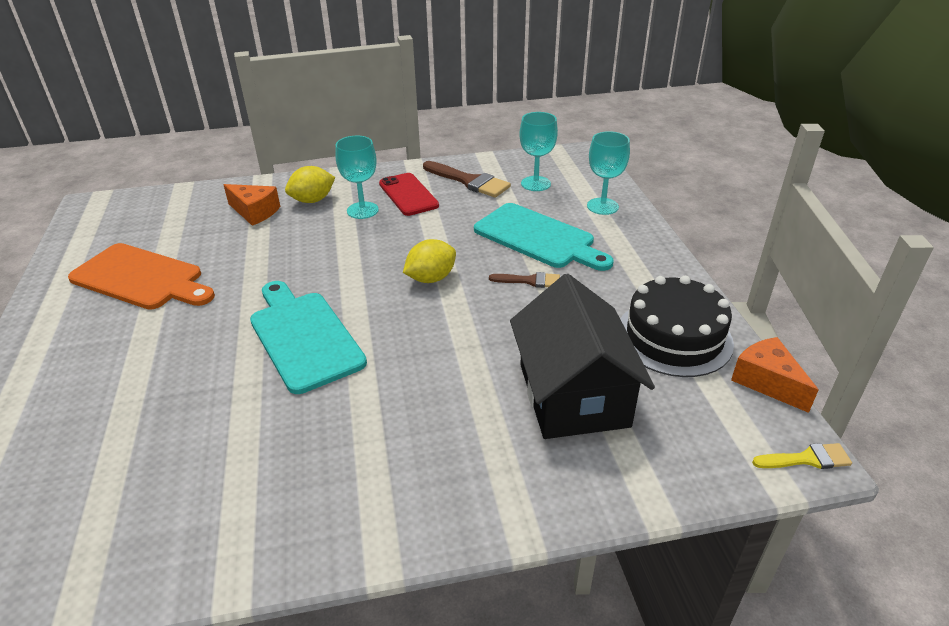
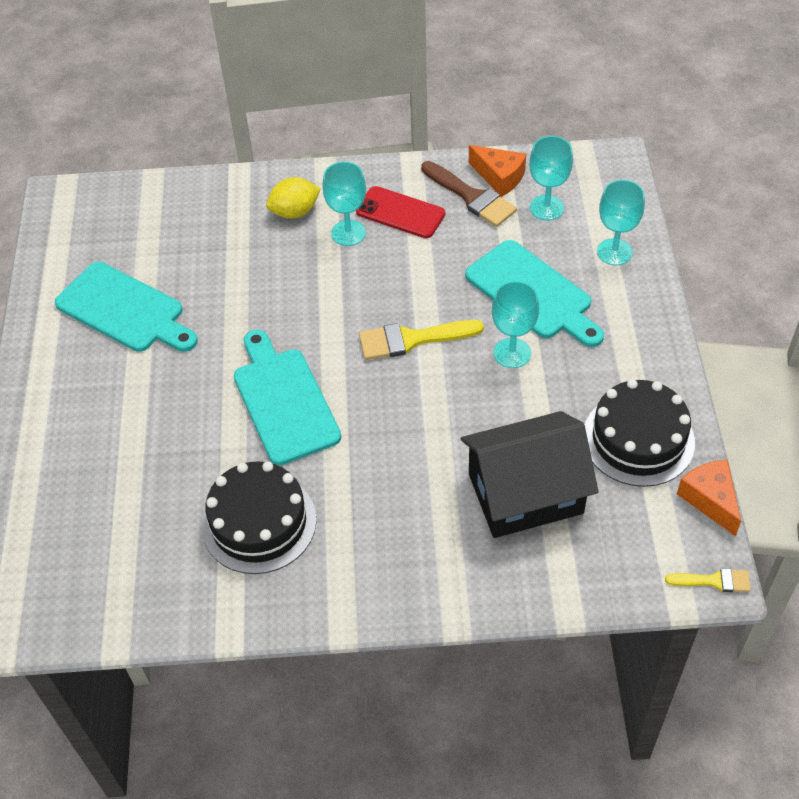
camera: 10 degrees right, 15 degrees up
(141, 278) = (124, 310): orange cutting board -> turquoise cutting board
(255, 212) = (233, 225): orange cheese -> orange cheese (499, 177)
(275, 453) = (259, 522): none -> black cake
(408, 195) = (400, 213): red phone -> red phone turned 45 degrees counterclockwise
(431, 278) = (412, 339): yellow lemon -> yellow brush
(530, 281) = (512, 353): brown brush -> turquoise goblet
(573, 395) = (525, 493): black house -> black house turned 75 degrees clockwise

